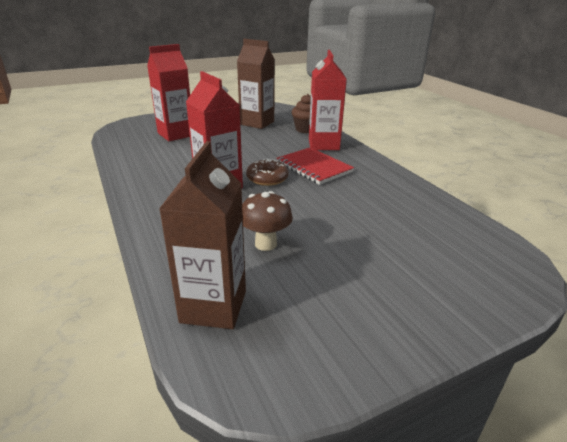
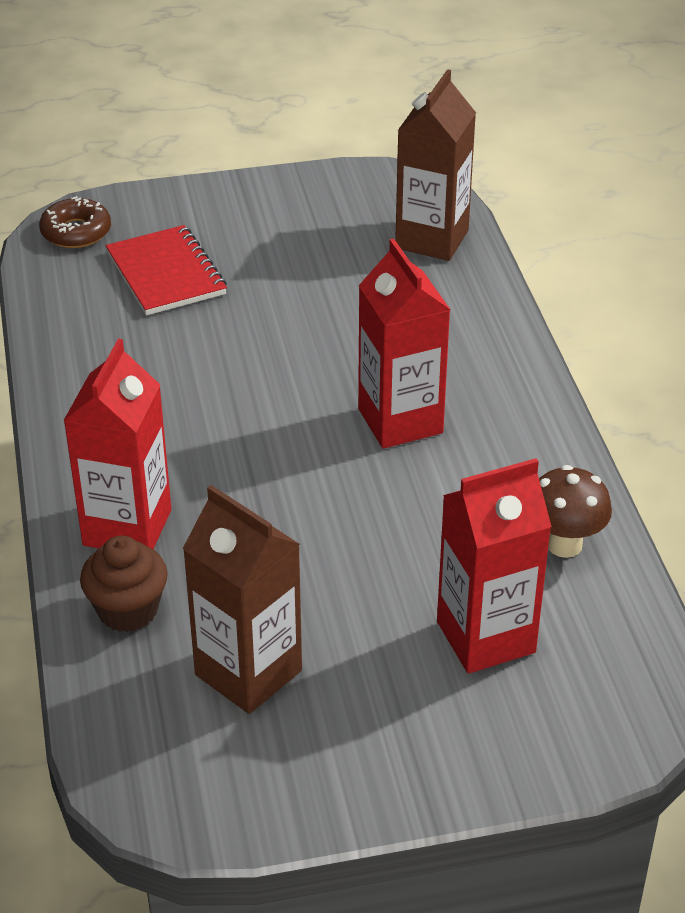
camera: 165 degrees left, 10 degrees up
(266, 244) = (353, 299): brown mushroom -> brown mushroom (564, 544)
(267, 178) = (305, 429): brown donut -> brown donut (76, 232)
(314, 167) = (199, 446): red notebook -> red notebook (166, 274)

